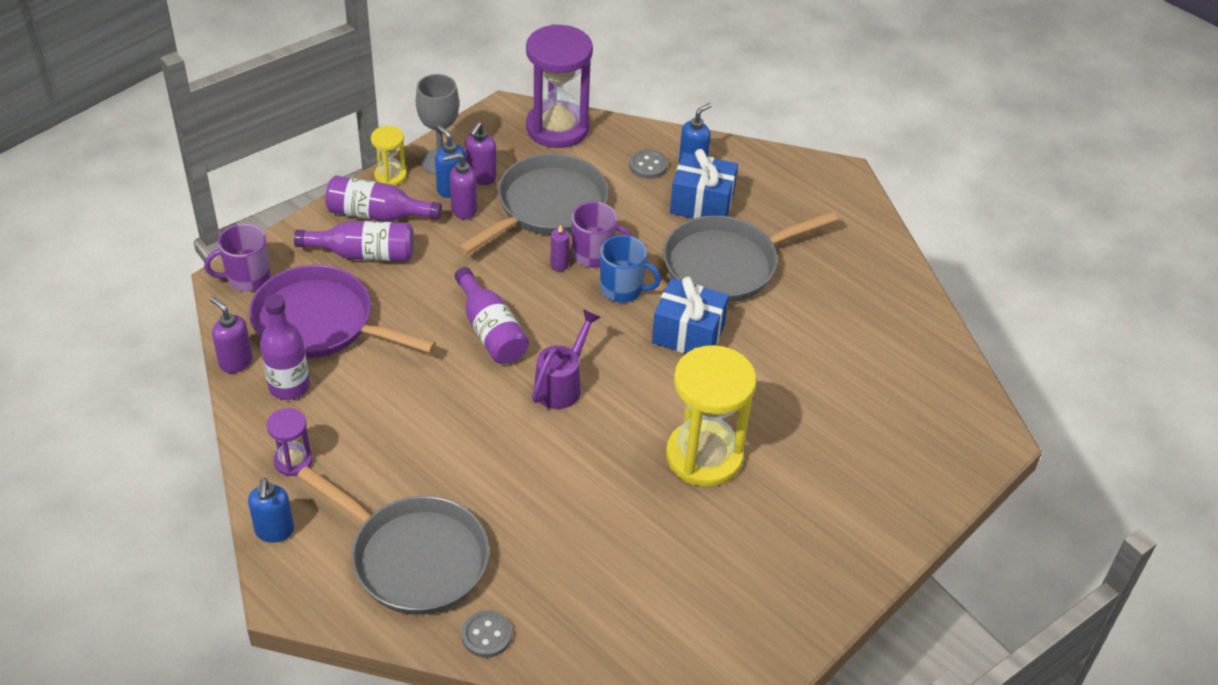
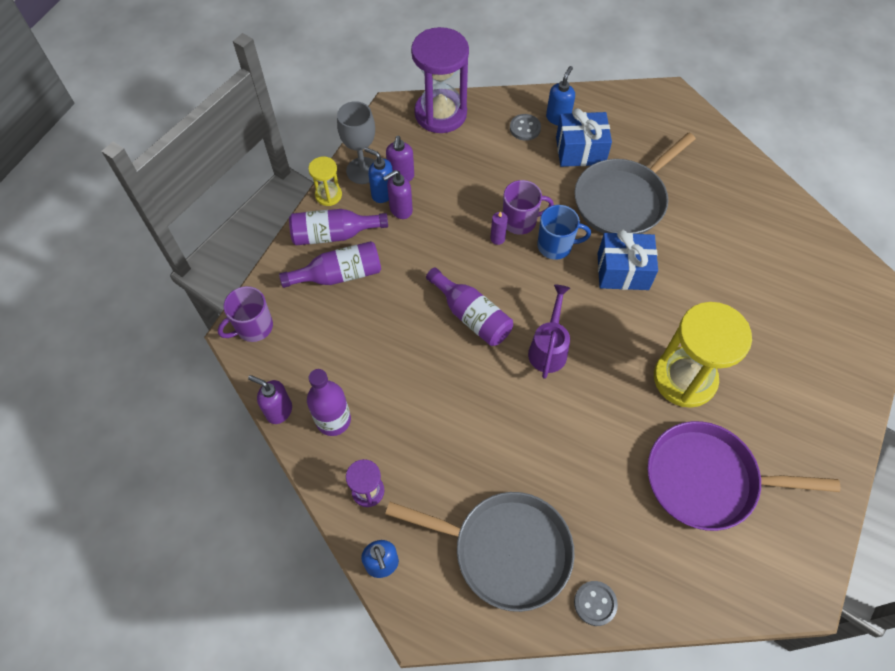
camera: 15 degrees left, 15 degrees up
(320, 323) = (332, 351): purple pan -> purple pan (707, 480)
(547, 207) = (464, 188): grey pan -> none

